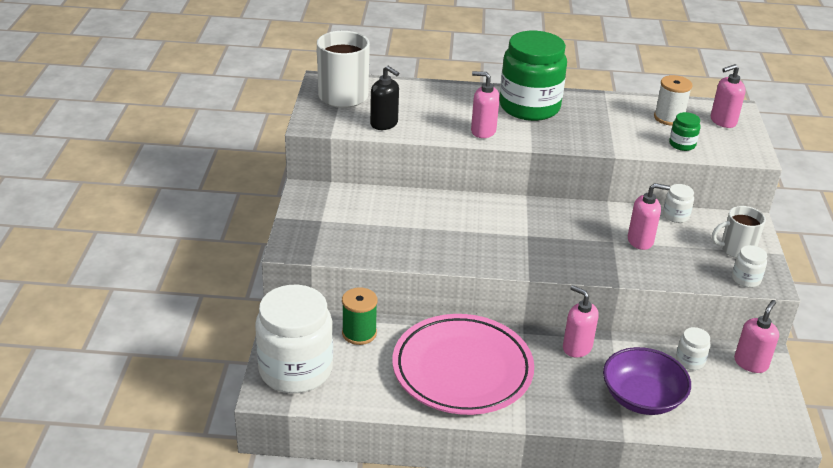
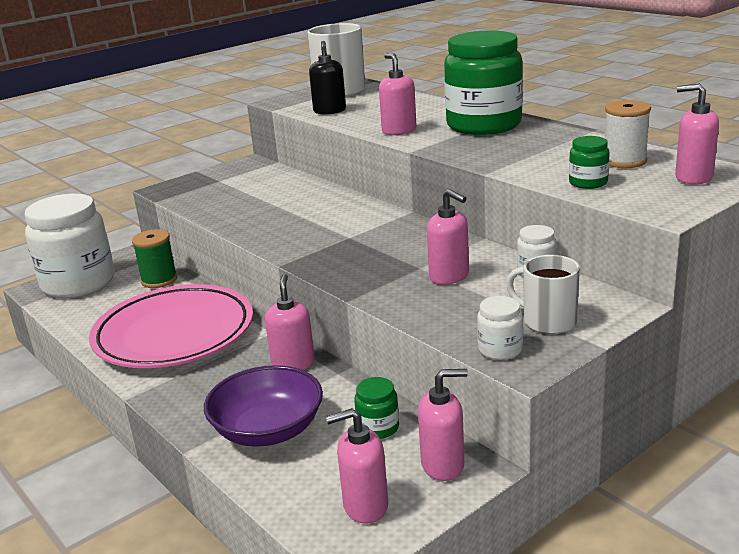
camera: 50 degrees right, 10 degrees down
(690, 361) = (378, 427): white jar -> green jar
(756, 407) = (365, 506): none -> pink soap dispenser

